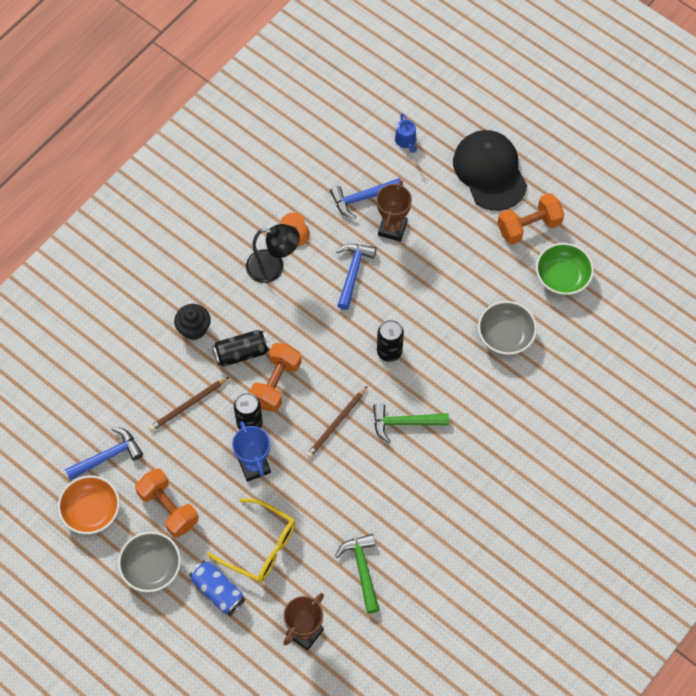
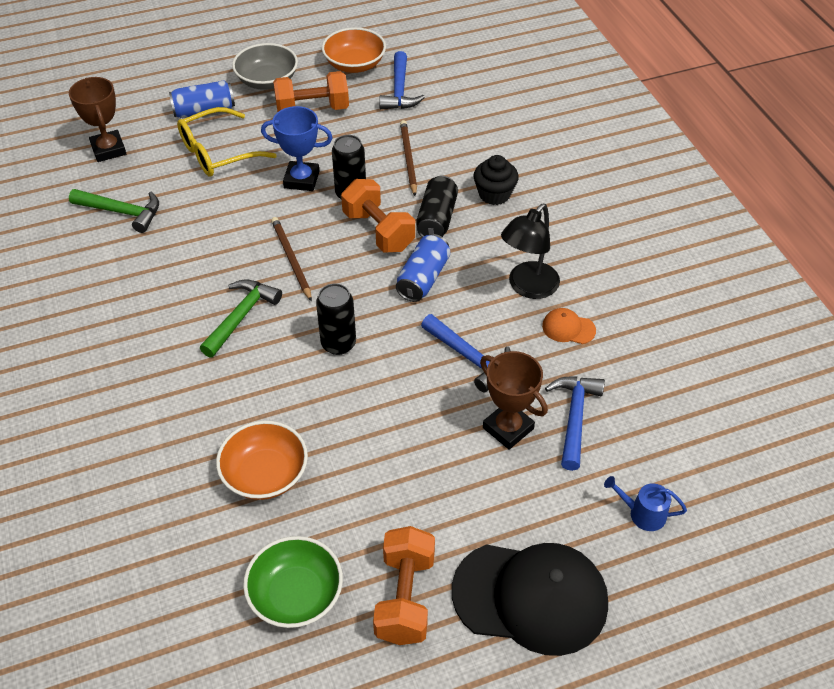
camera: 120 degrees right, 15 degrees down
(303, 332) = (423, 278): none -> blue can
(505, 335) = (265, 474): grey bowl -> orange bowl

